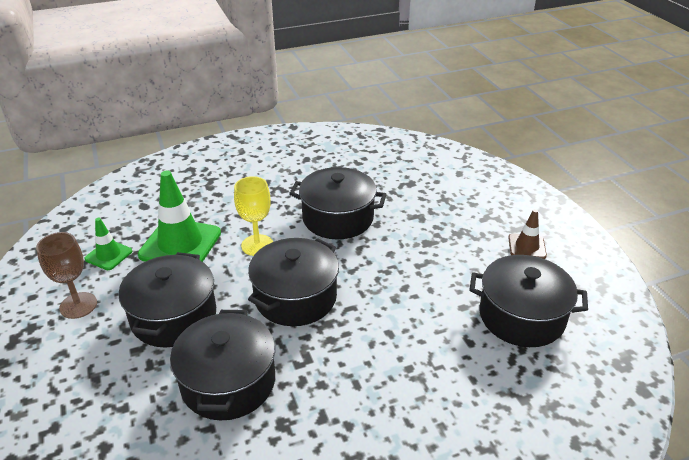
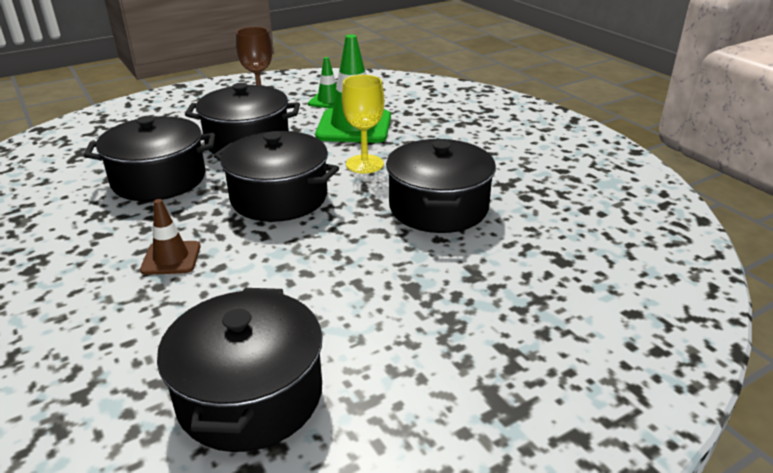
camera: 80 degrees right, 5 degrees down
(527, 246) = (440, 406): brown traffic cone -> brown traffic cone (171, 258)

